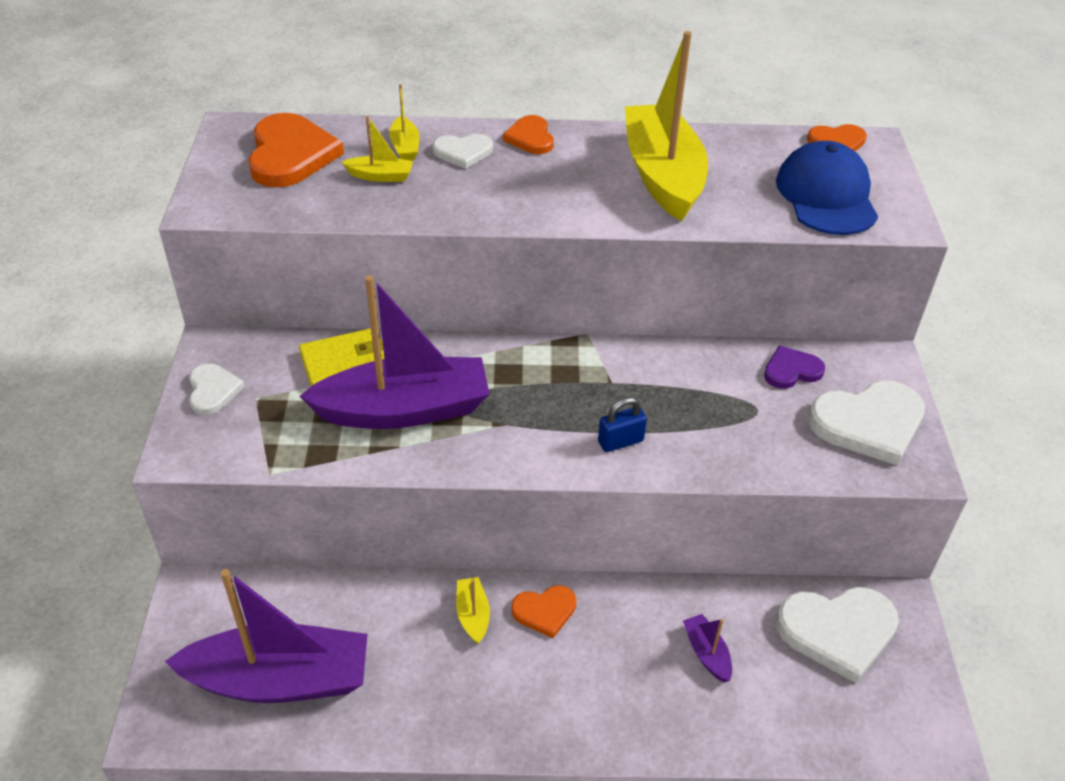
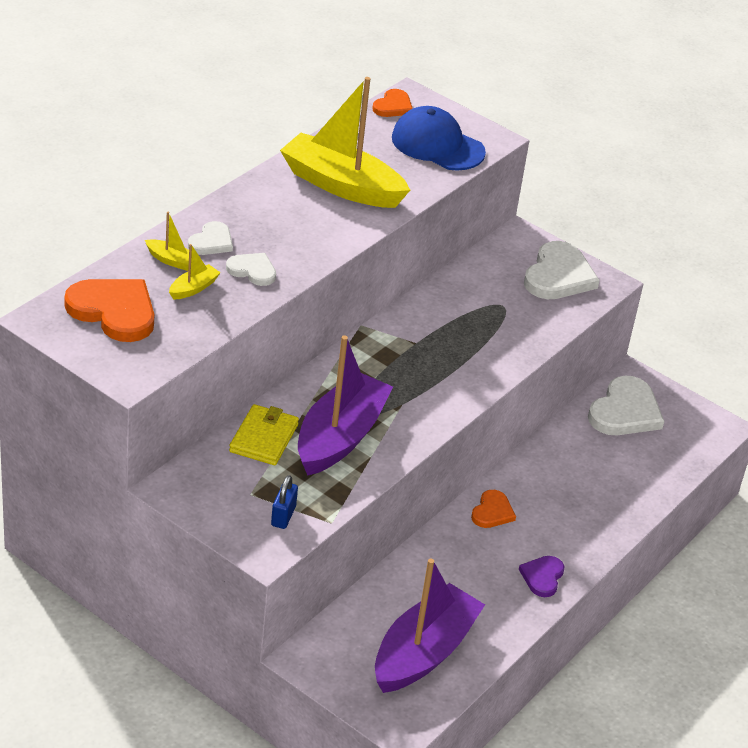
camera: 55 degrees left, 5 degrees down
(213, 390) = (219, 509): white heart -> white heart (252, 270)
(473, 615) = (463, 543): yellow boat -> none
(530, 138) = (232, 207): orange heart -> none
(620, 441) = (468, 370): blue padlock -> blue padlock (283, 516)
(706, 653) = (588, 468): purple boat -> none
(791, 370) = (487, 272): purple heart -> purple heart (542, 577)

